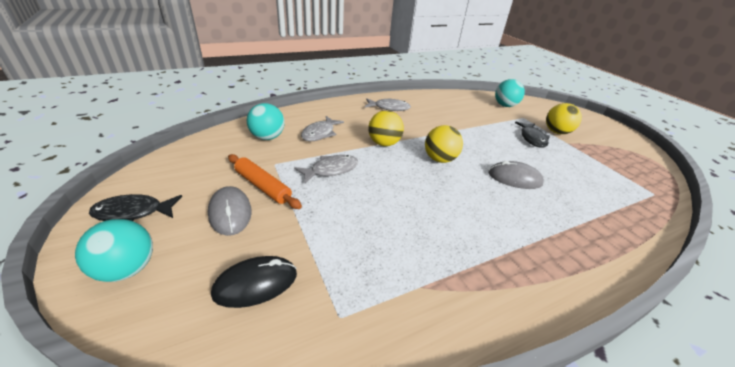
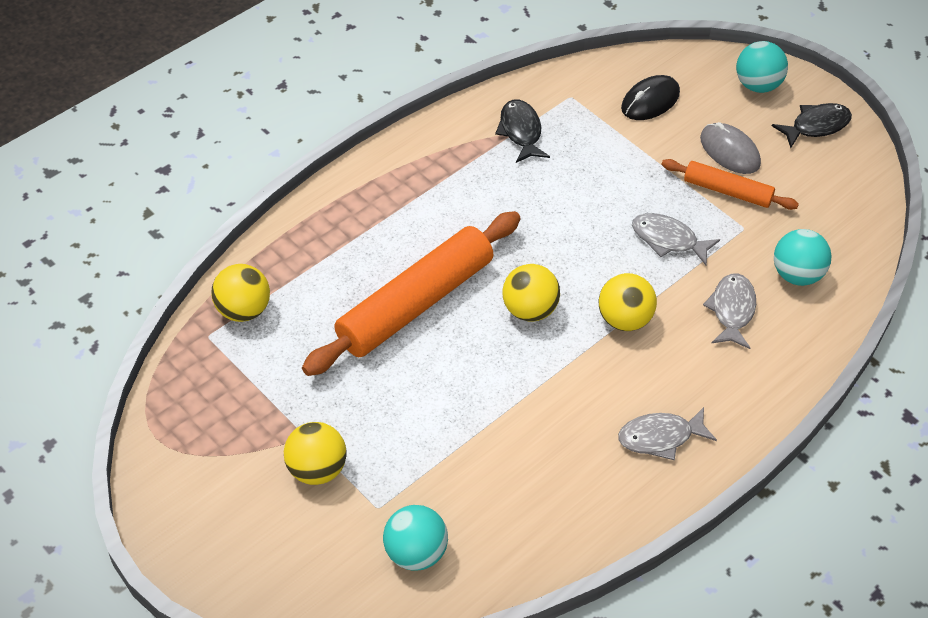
camera: 165 degrees right, 15 degrees up
(331, 170) = (668, 240): grey fish -> grey fish turned 75 degrees clockwise
(514, 178) = (416, 304): grey mouse -> orange rolling pin
(532, 138) = (372, 426): black fish -> black fish (521, 132)
(638, 202) = (243, 310): none -> yellow ball

